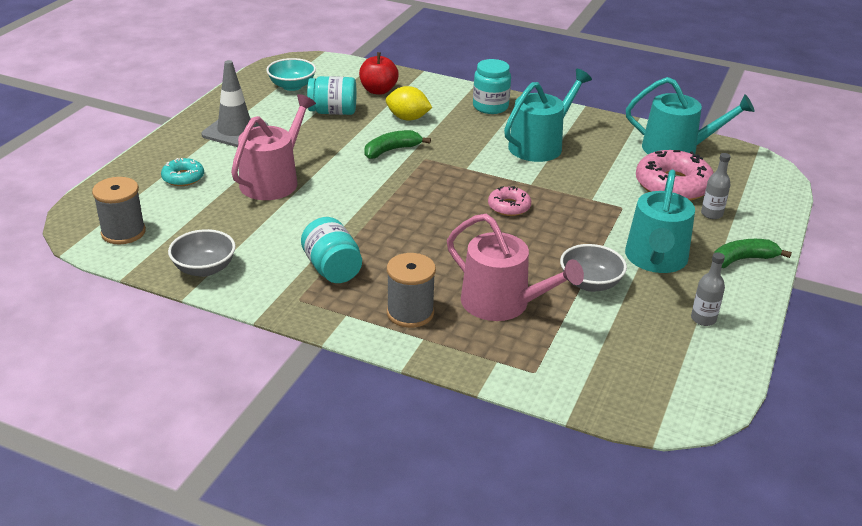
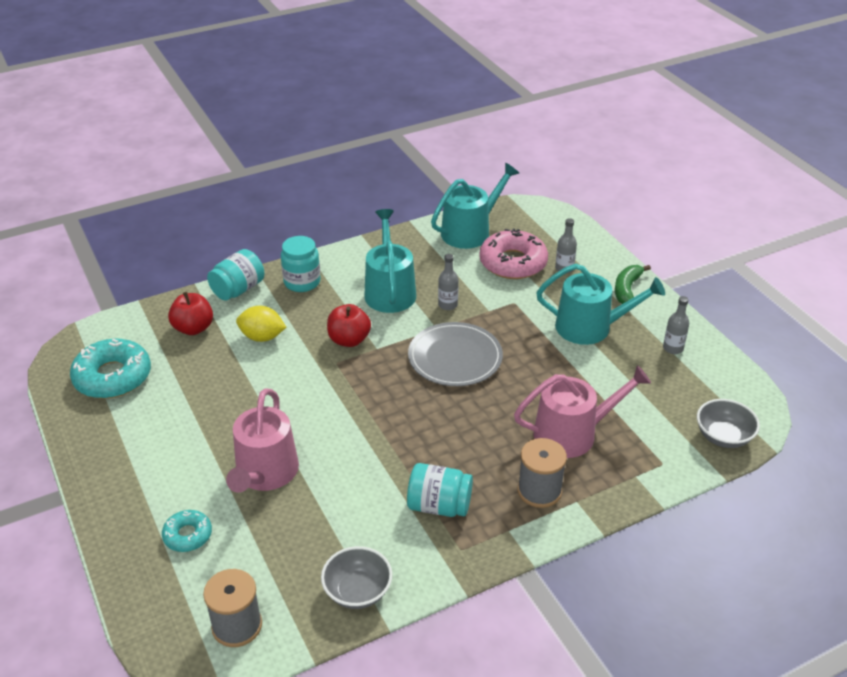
camera: 50 degrees left, 5 degrees up
(235, 131) = (146, 457): grey traffic cone -> none
(273, 180) = (265, 474): pink watering can -> pink watering can turned 150 degrees counterclockwise
(292, 86) = (113, 377): turquoise bowl -> turquoise donut
(333, 112) = (194, 375): turquoise jar -> turquoise jar (238, 289)
(391, 150) = (301, 375): green banana -> none
(408, 118) = (262, 337): yellow lemon -> yellow lemon turned 45 degrees clockwise
(457, 153) = (349, 340): none -> red apple
(509, 206) = (455, 357): pink donut -> grey plate
(566, 177) = (448, 305): none -> grey bottle
(590, 283) = (589, 375): grey bowl -> grey bowl (723, 436)
(655, 259) = (591, 327): turquoise watering can -> turquoise watering can turned 45 degrees counterclockwise

